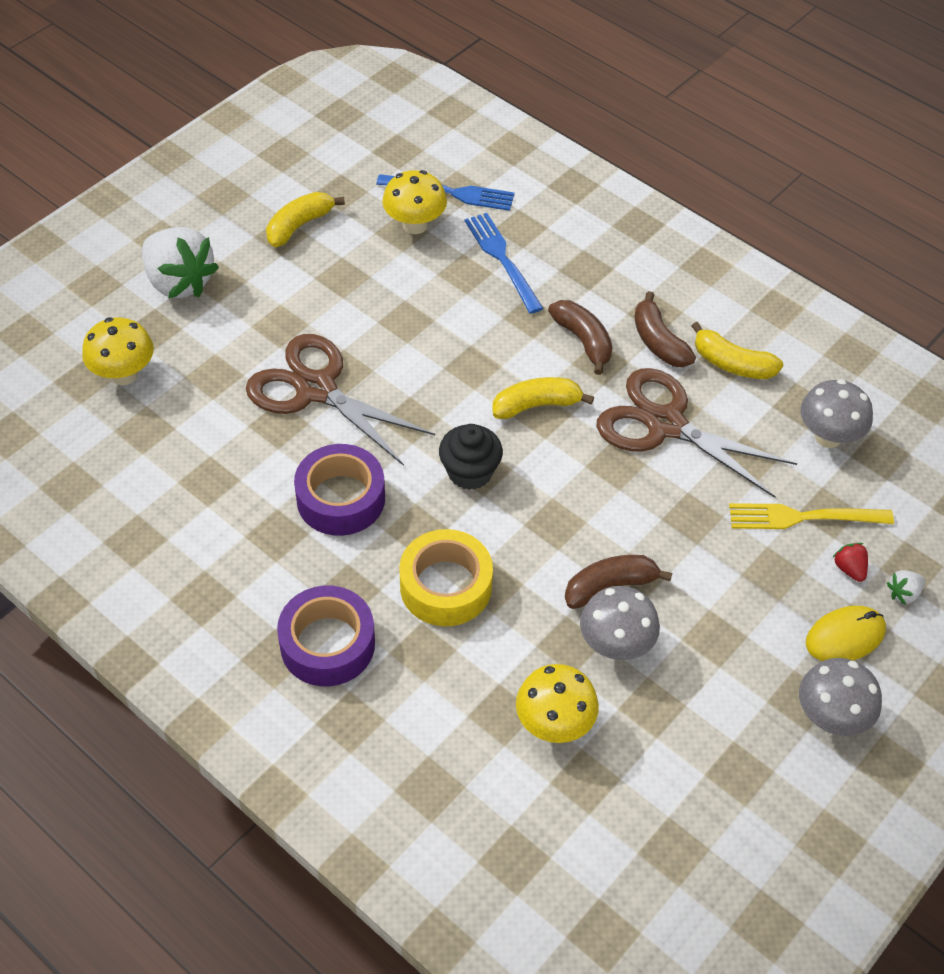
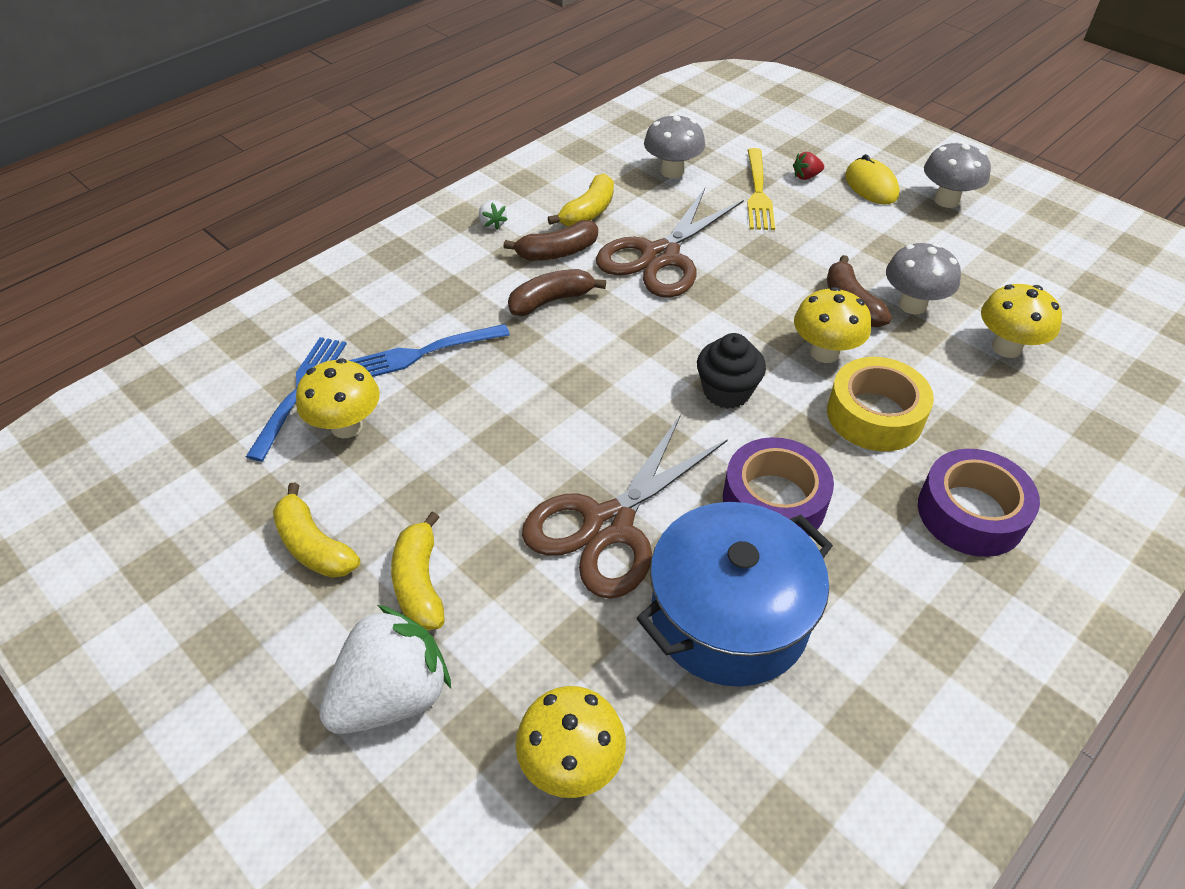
camera: 85 degrees left, 5 degrees down
(229, 463) = (729, 616): none -> blue pot
(530, 554) = (824, 352): none -> yellow mushroom
(536, 405) = (636, 338): yellow banana -> yellow banana (420, 583)
(903, 593) = (824, 155): white strawberry -> white strawberry (492, 224)

